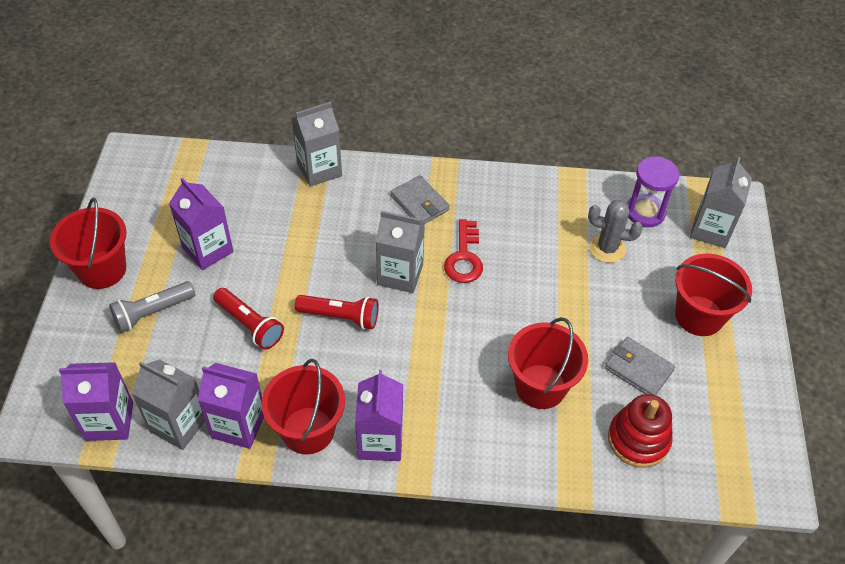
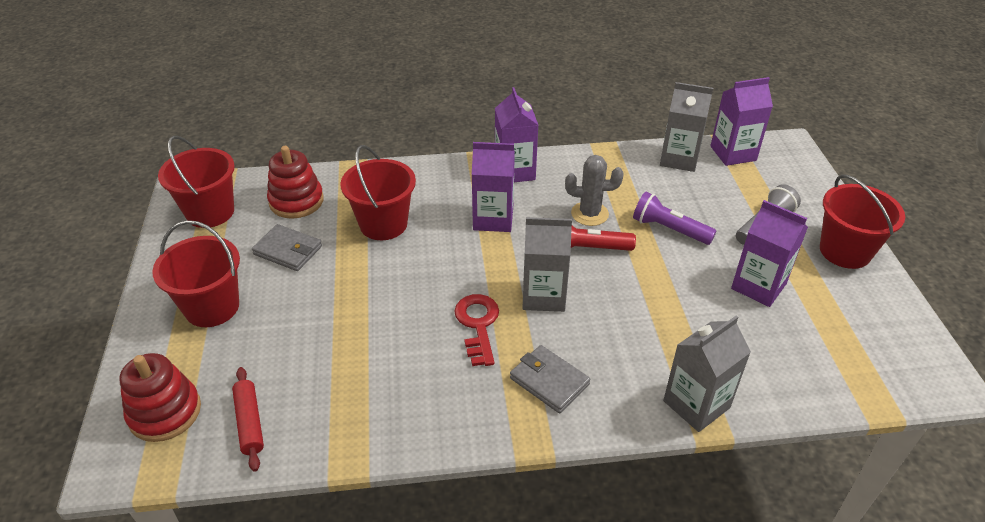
camera: 170 degrees right, 10 degrees down
(238, 425) = (632, 164): purple carton -> purple carton (493, 219)
(250, 325) = (669, 229): red flashlight -> purple flashlight
(308, 430) = (575, 169): red bucket -> red bucket (210, 212)
(607, 248) = (307, 364): grey cactus -> grey cactus (589, 214)
(645, 212) = (250, 422): purple hourglass -> red rolling pin
(711, 230) = (165, 412): grey carton -> red stacking toy

